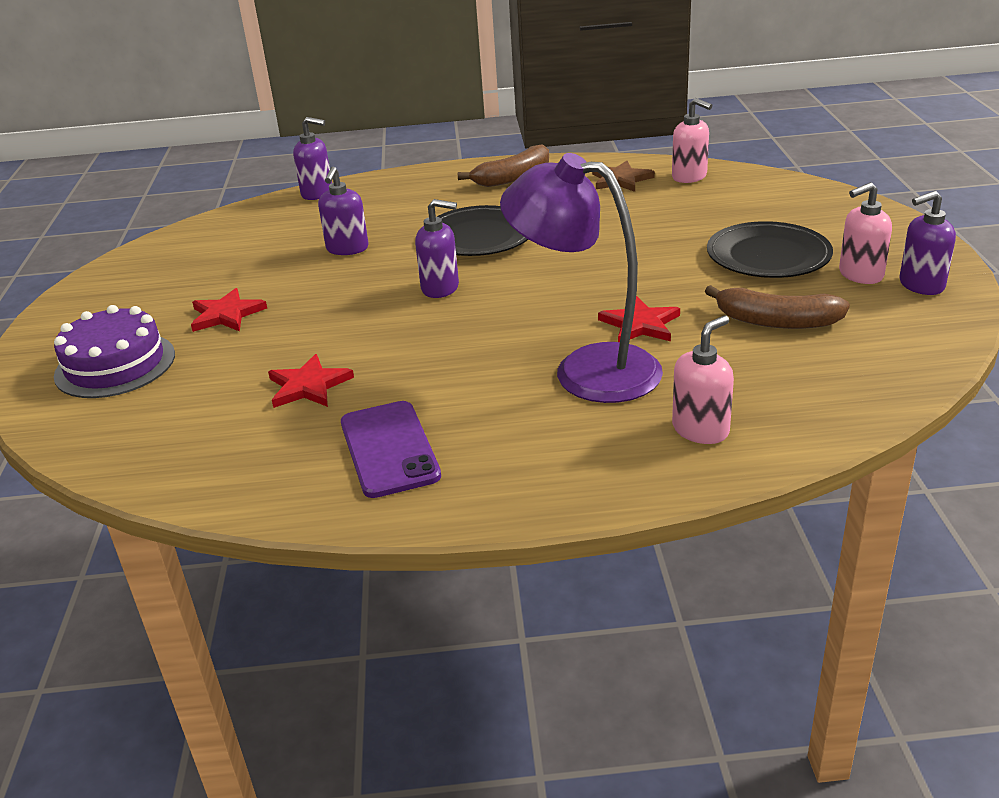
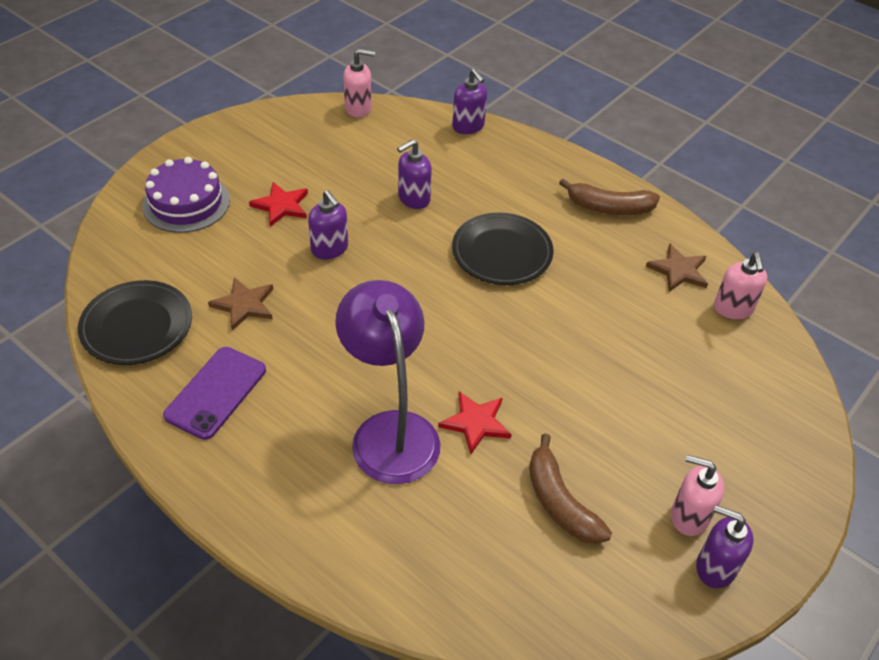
camera: 40 degrees right, 15 degrees up
(308, 386) = (244, 305): red star -> brown star
(440, 288) = (414, 283): purple soap dispenser -> purple soap dispenser (330, 249)
(701, 429) = (376, 541): pink soap dispenser -> pink soap dispenser (358, 108)
(768, 256) = (655, 438): black plate -> black plate (137, 326)

